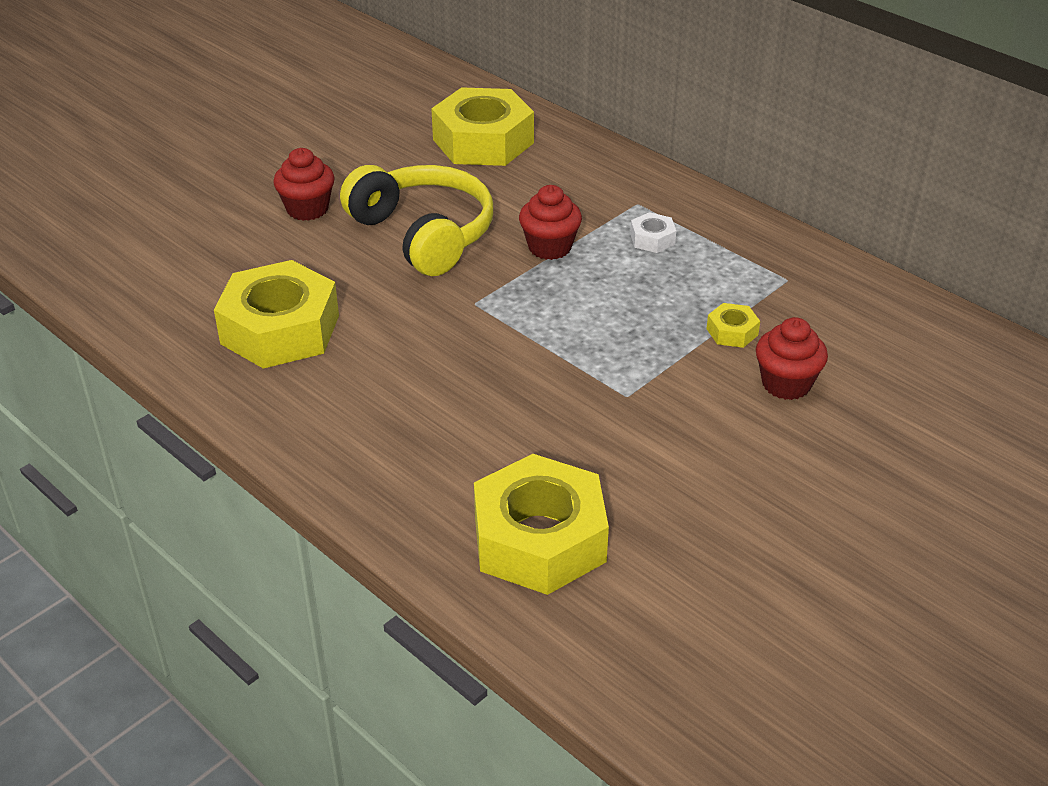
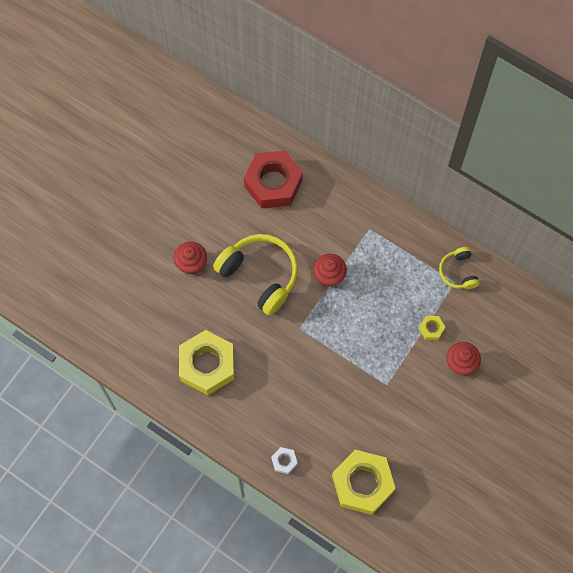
camera: 10 degrees left, 30 degrees up
(483, 141) = (273, 183): yellow nut -> red nut
(652, 239) = (381, 259): white nut -> white nut (284, 461)
(795, 268) = (458, 272): none -> yellow headphones

